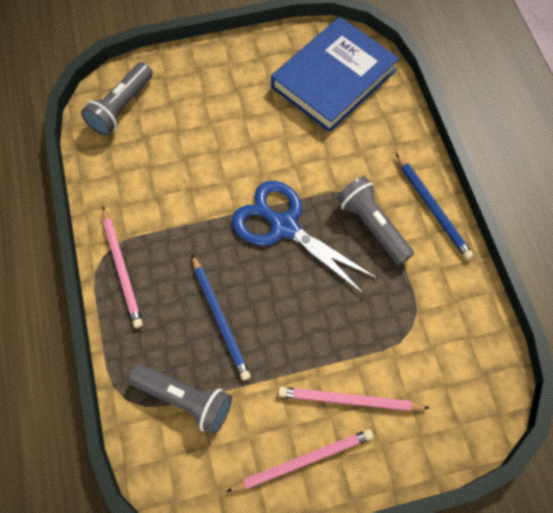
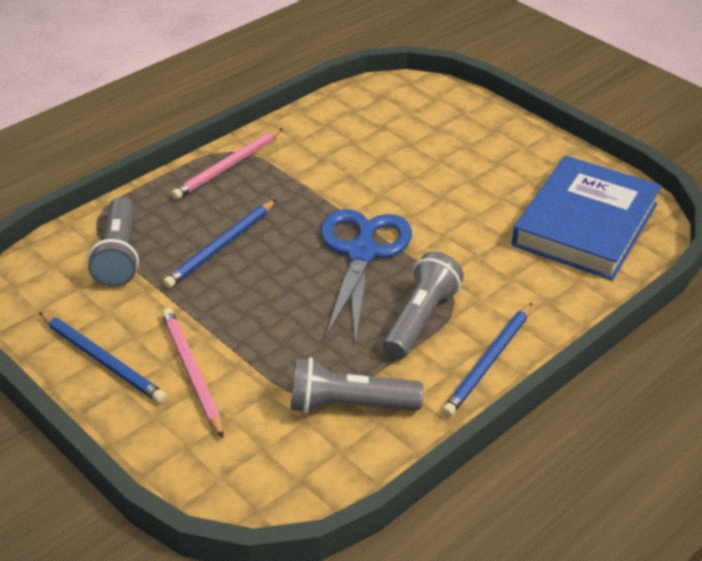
camera: 60 degrees right, 25 degrees down
(121, 108) = (401, 101): grey flashlight -> grey flashlight (348, 405)
(303, 460) = (102, 360): pink pencil -> blue pencil
(333, 79) = (585, 224): blue book -> blue book turned 75 degrees counterclockwise

